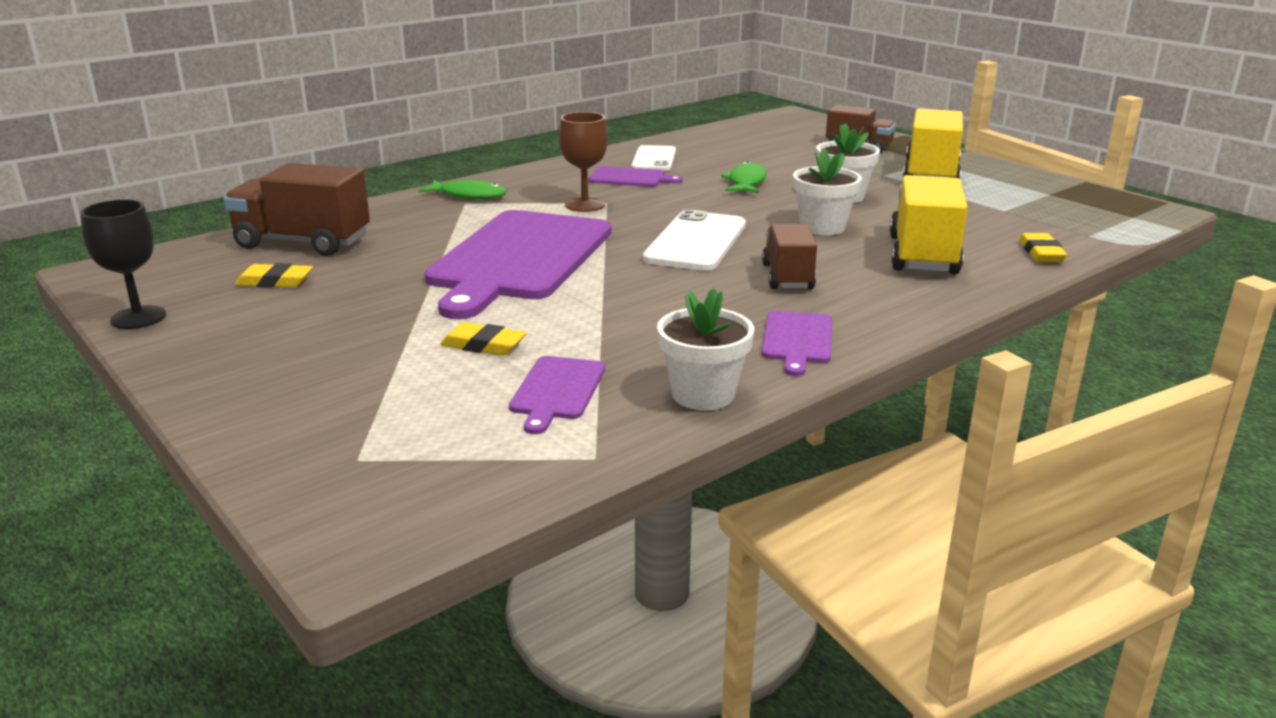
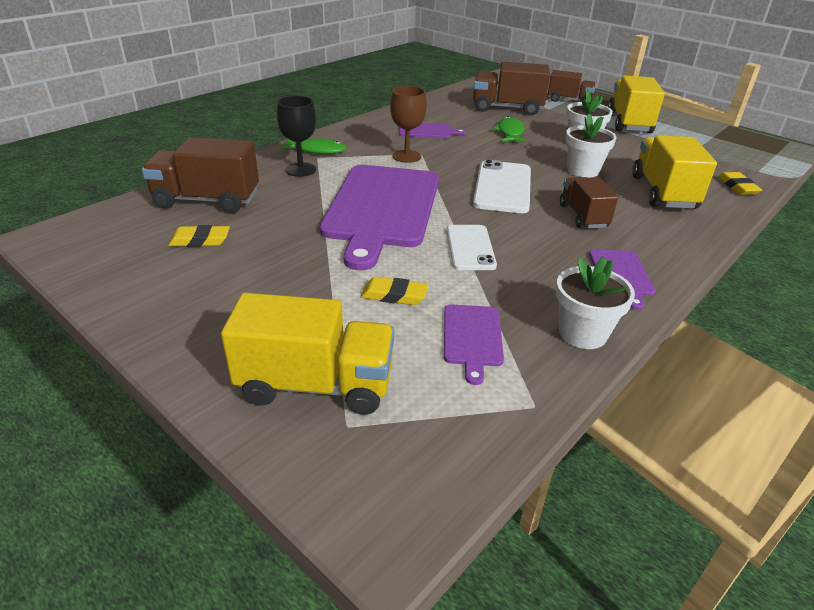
camera: 10 degrees left, 10 degrees up
(138, 317) = (98, 284): black goblet -> black goblet (300, 169)
(342, 421) = (316, 384): none -> yellow truck
(654, 159) = (436, 114): white phone -> white phone (470, 248)
(760, 154) = (507, 108): none -> brown truck

